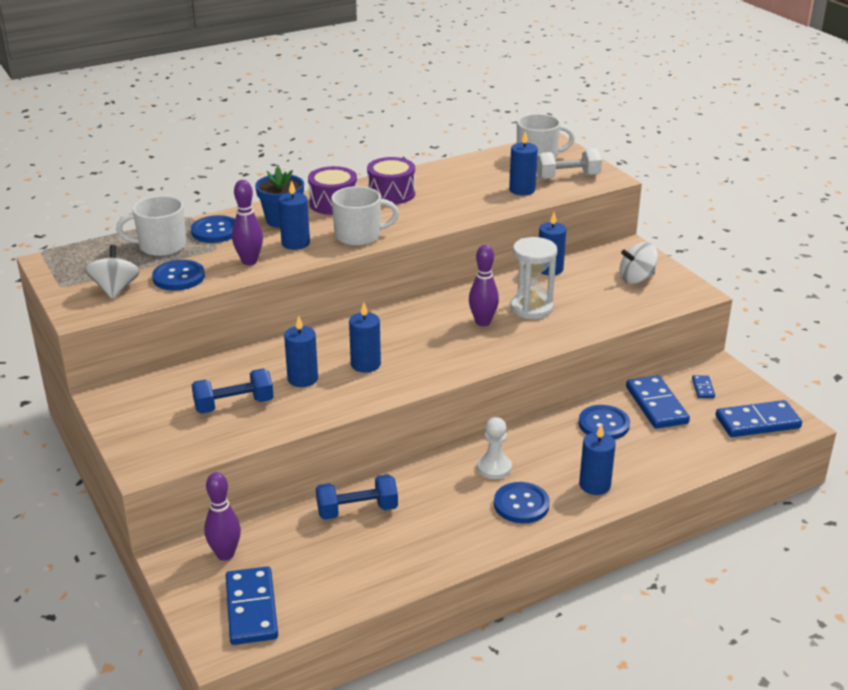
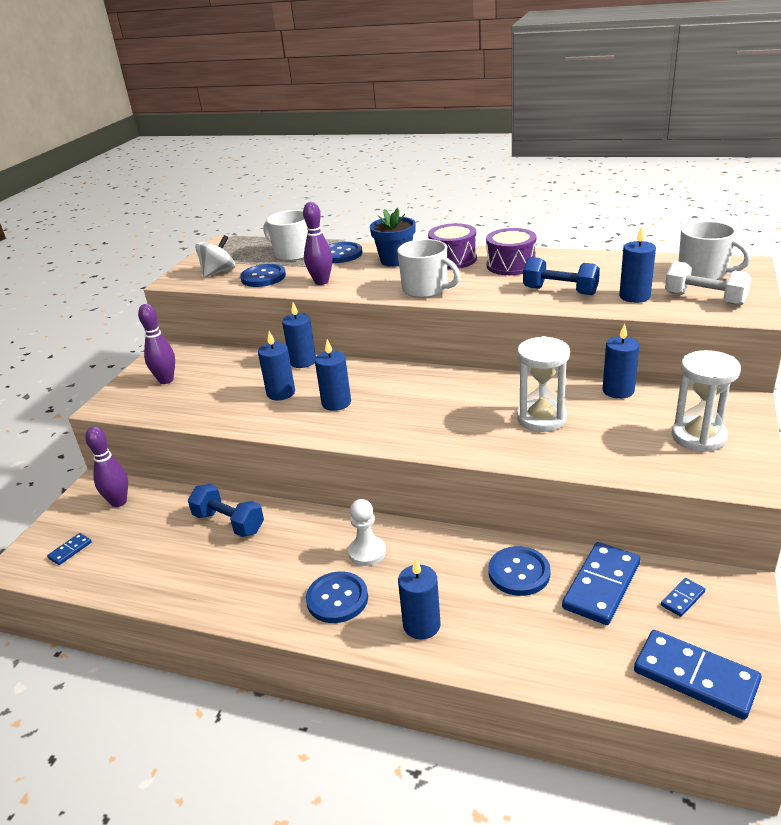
camera: 50 degrees right, 0 degrees up
(234, 405) = (213, 391): blue dumbbell -> blue dumbbell (560, 291)
(251, 608) = (70, 550): blue domino -> blue domino, size x0.47
(295, 243) = (373, 279): blue candle -> blue candle (303, 361)
(483, 322) = (478, 411): purple bowling pin -> purple bowling pin (166, 380)
(636, 278) = (698, 437): white spinning top -> white hourglass

